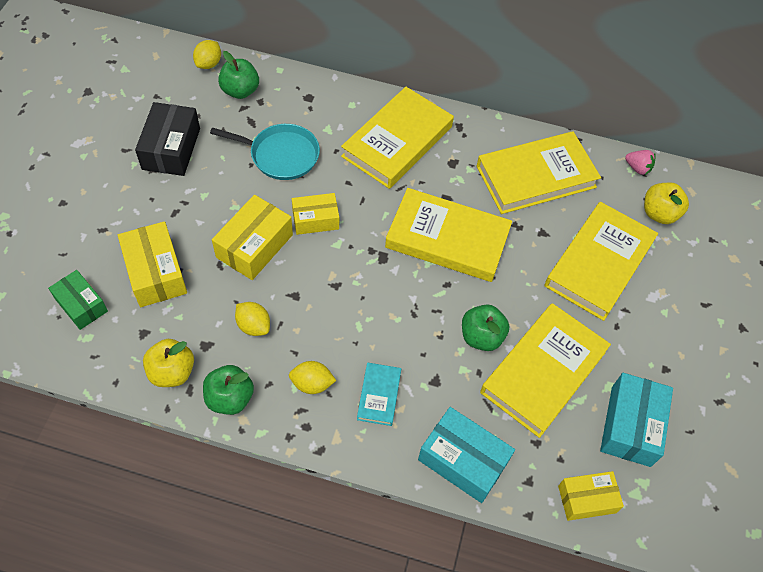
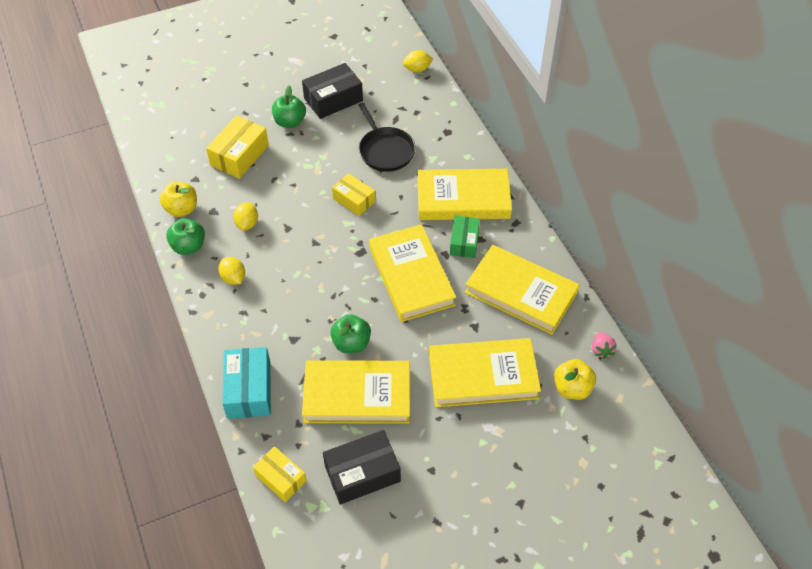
camera: 55 degrees right, 5 degrees down
(81, 305) = (188, 140): green box -> green box (464, 242)
(240, 91) = (413, 97): green apple -> green apple (290, 122)
(254, 246) = (303, 185): yellow box -> none
(281, 155) = (385, 150): turquoise pan -> black pan
(379, 395) = (256, 316): turquoise book -> none
(631, 426) = (362, 473): turquoise box -> black box

